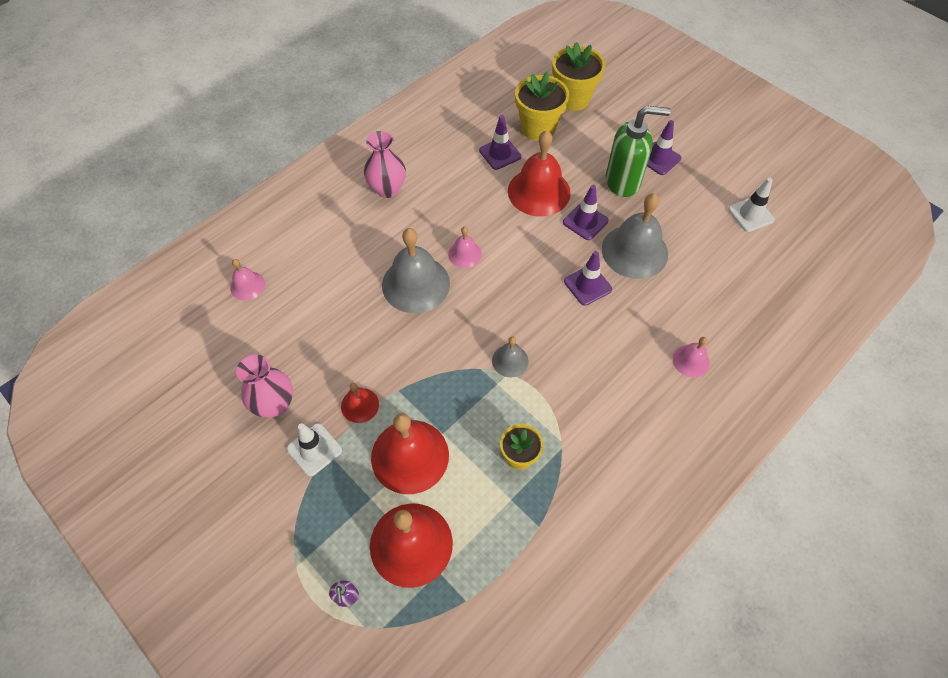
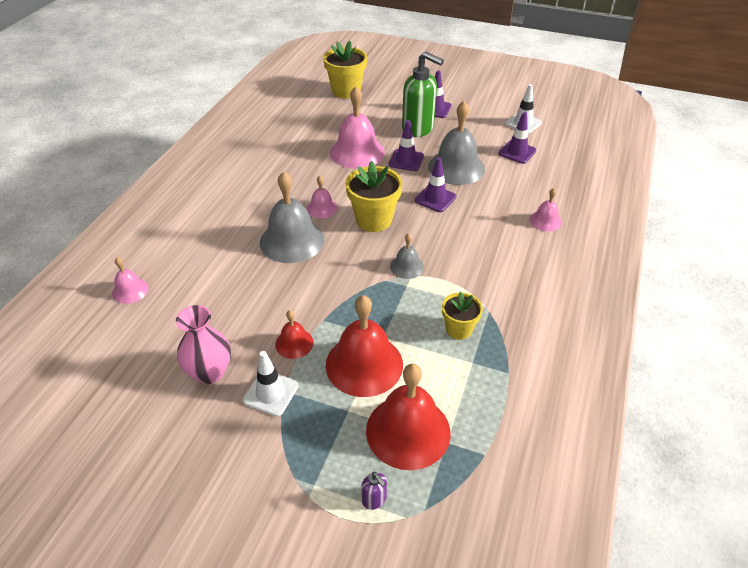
camera: 25 degrees left, 15 degrees down
(387, 189) = (226, 185): pink vase -> none
(500, 153) = (309, 137): purple traffic cone -> purple traffic cone (517, 152)
(538, 128) = (330, 114): yellow flower pot -> yellow flower pot (374, 220)
(539, 191) = (357, 152): red bell -> pink bell
(623, 181) = (418, 129): green soap dispenser -> green soap dispenser turned 60 degrees clockwise

